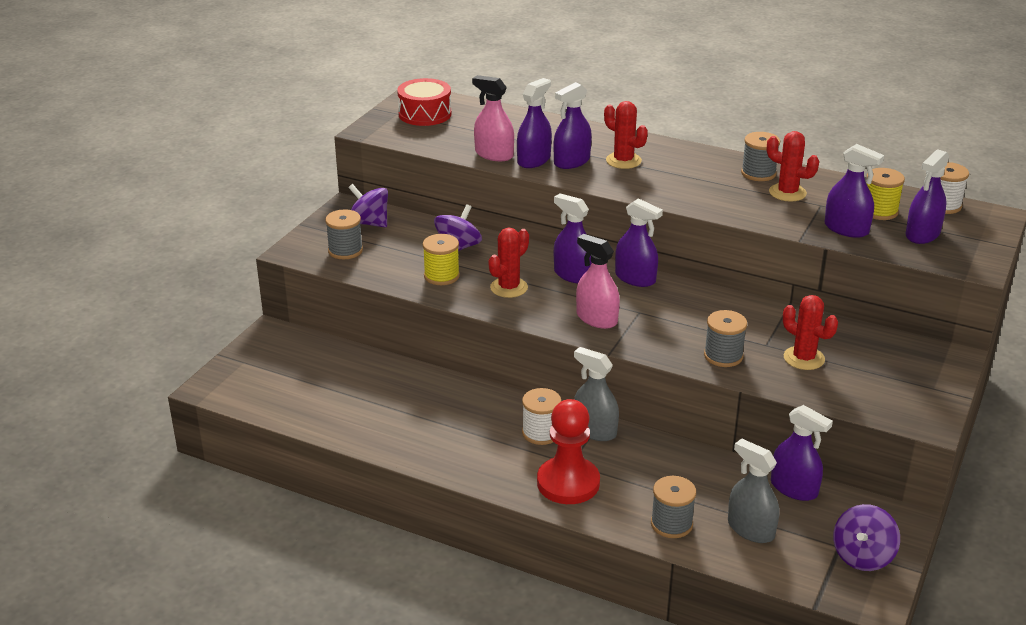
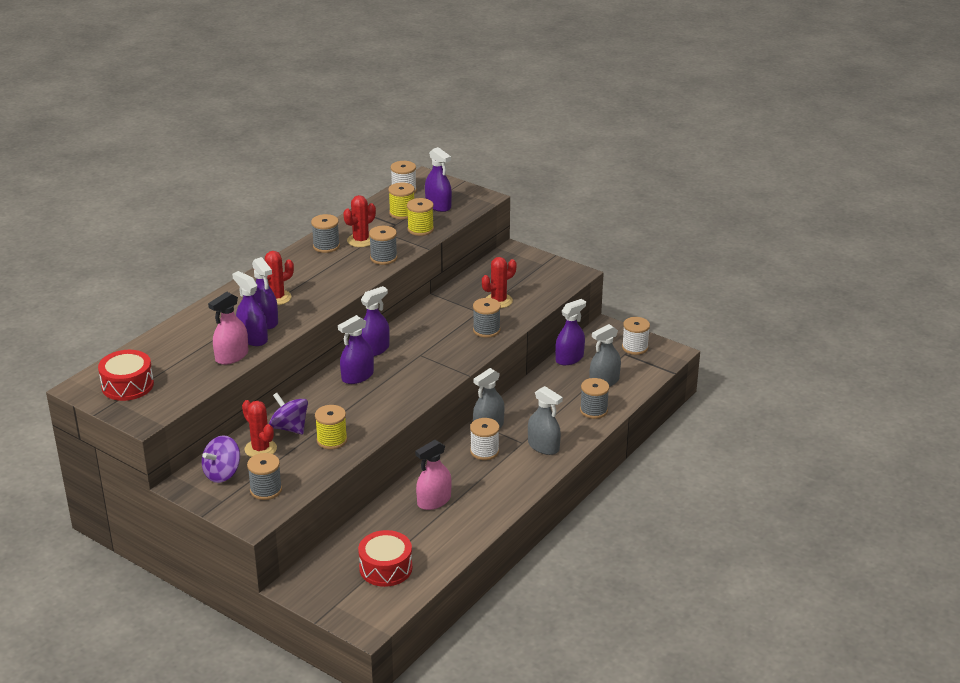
camera: 80 degrees left, 0 degrees up
(305, 386) = (386, 568): none -> red drum
(509, 288) = (363, 409): red cactus -> red cactus (260, 449)
(568, 483) = (543, 446): red pawn -> grey spray bottle
(596, 319) = (423, 374): pink spray bottle -> pink spray bottle (434, 501)
(754, 212) = (383, 258): none -> grey spool
(846, 229) = (420, 229): purple spray bottle -> yellow spool
(862, 556) = (635, 347): purple spinning top -> white spool

